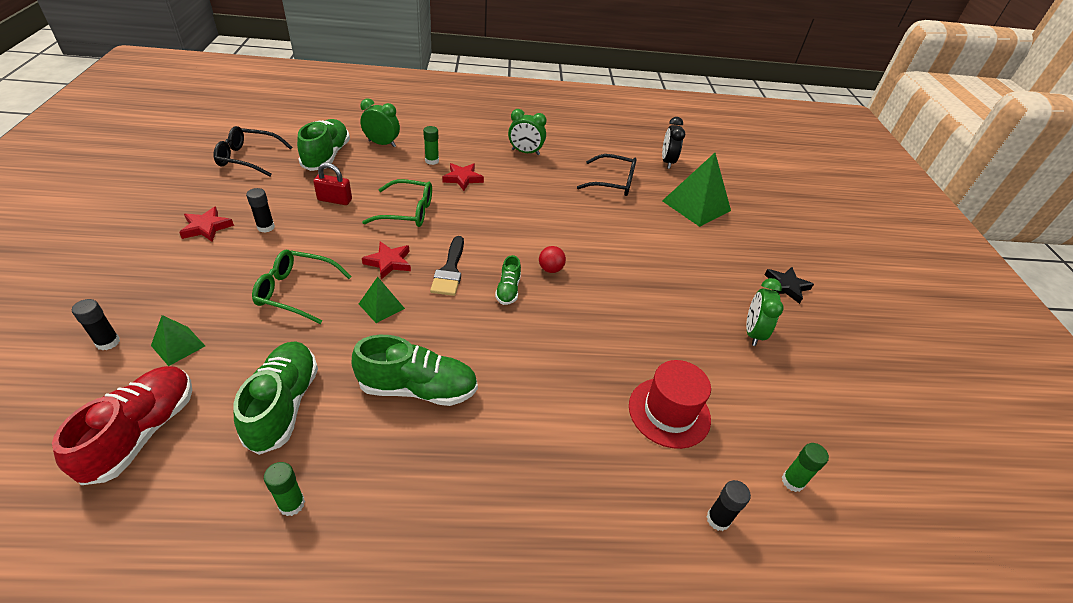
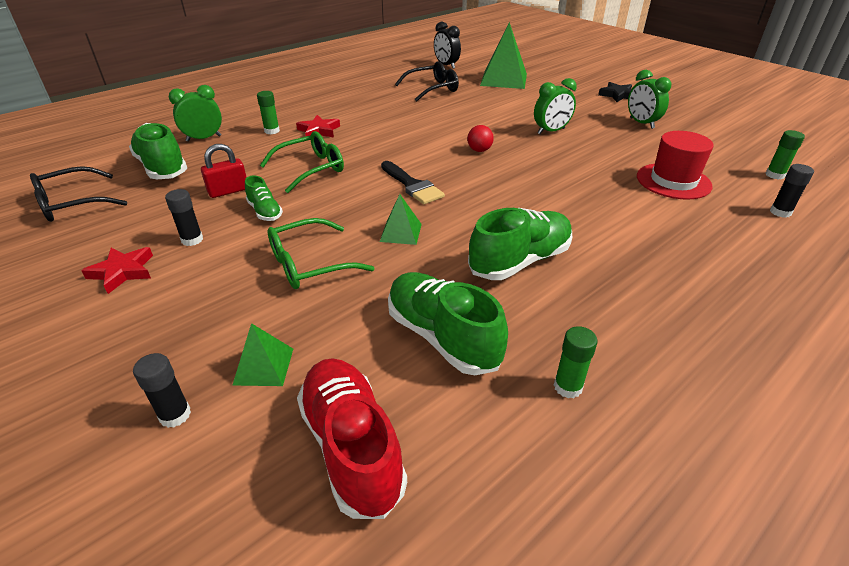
camera: 35 degrees left, 5 degrees down
(389, 262) = (355, 205): red star -> none
(508, 290) = (473, 175): green shoe -> green shoe (265, 212)
(525, 152) = (339, 97): green clock -> green clock (551, 131)

